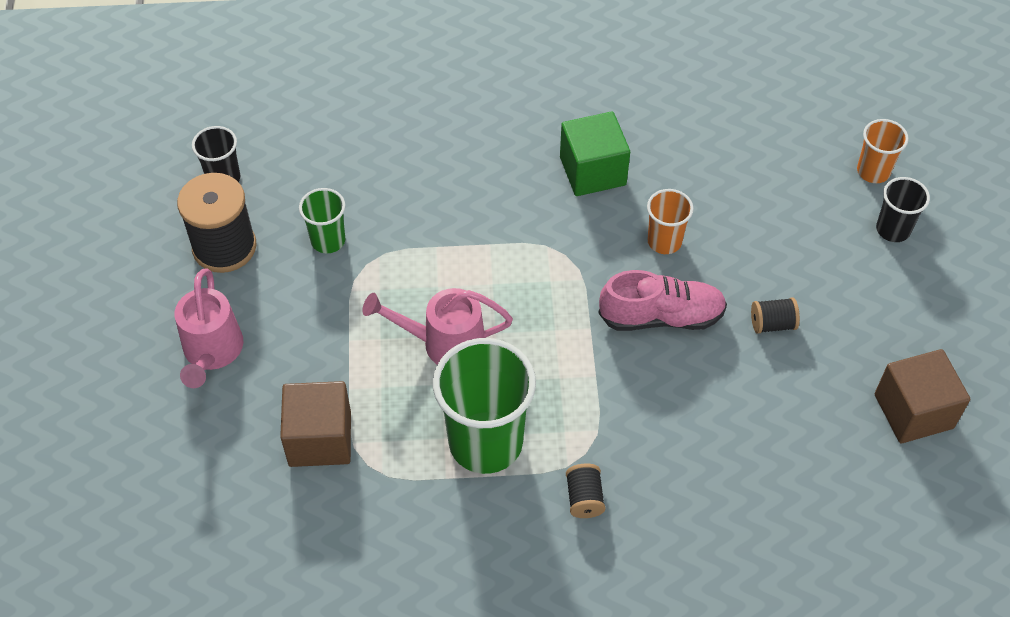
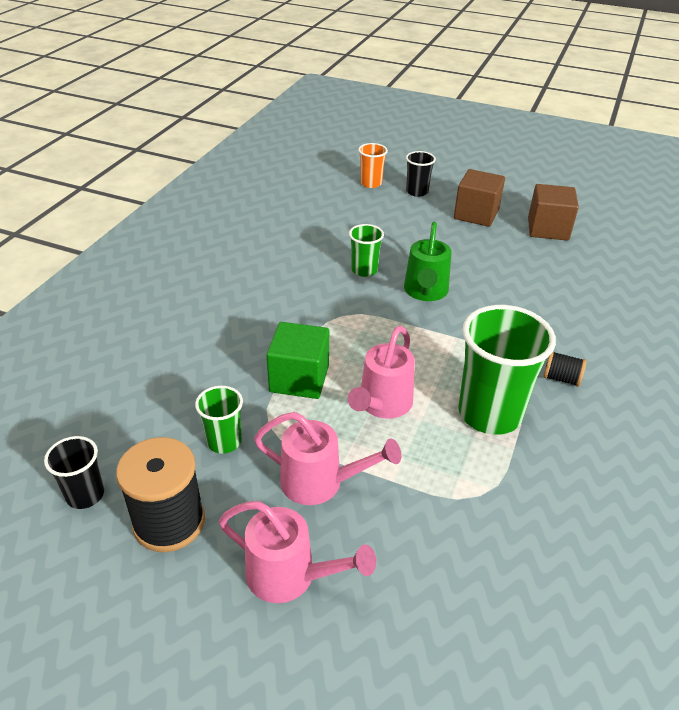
camera: 65 degrees left, 15 degrees down
(318, 333) = (321, 483): none -> pink watering can
(320, 439) = (437, 520): brown cube -> brown cube (476, 214)
(592, 171) = (279, 279): green cube -> green cube (299, 378)
(661, 317) = (425, 292): pink shoe -> green watering can
(664, 241) = (364, 270): orange cup -> green cup
(772, 324) = (458, 253): black spool -> none

